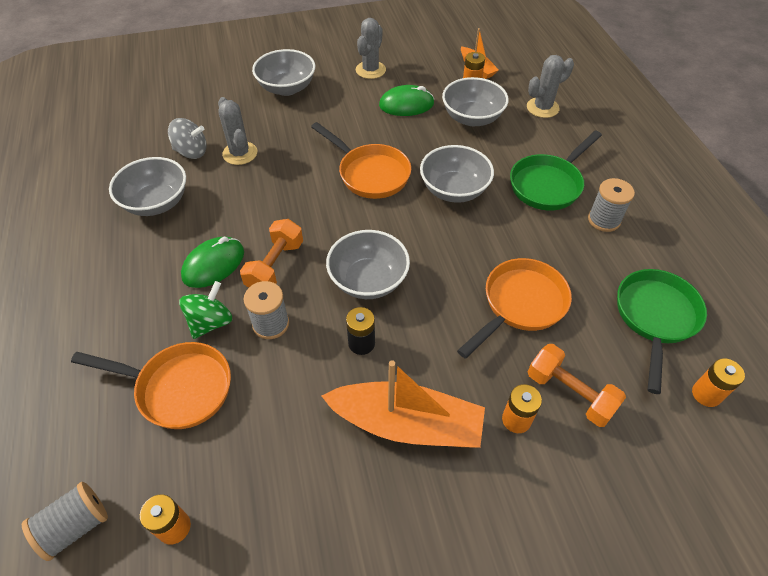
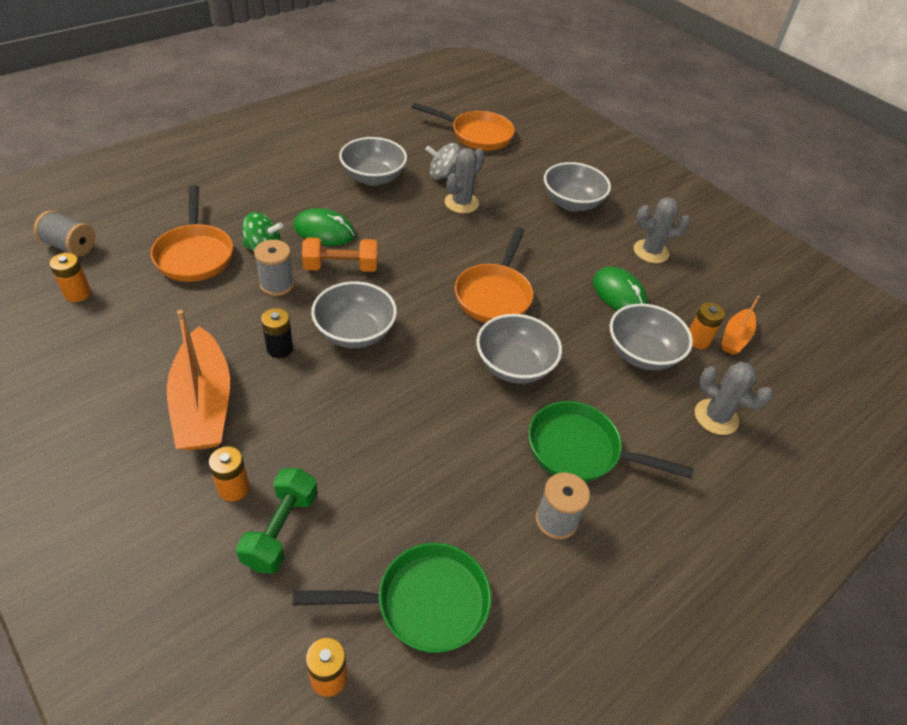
camera: 60 degrees right, 5 degrees down
(191, 152) = (443, 175): grey spinning top -> grey spinning top turned 105 degrees clockwise
(520, 304) = (381, 461): orange pan -> orange pan (477, 135)
(570, 393) = (281, 530): orange dumbbell -> green dumbbell

